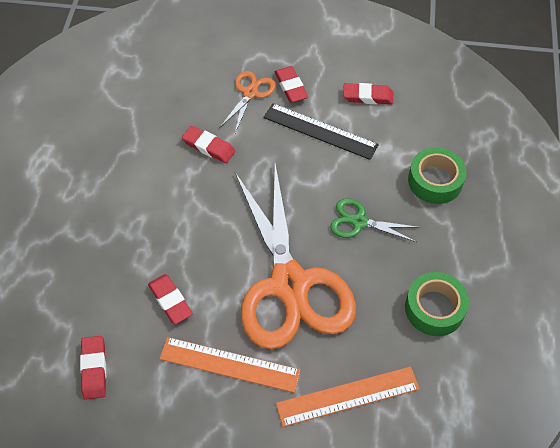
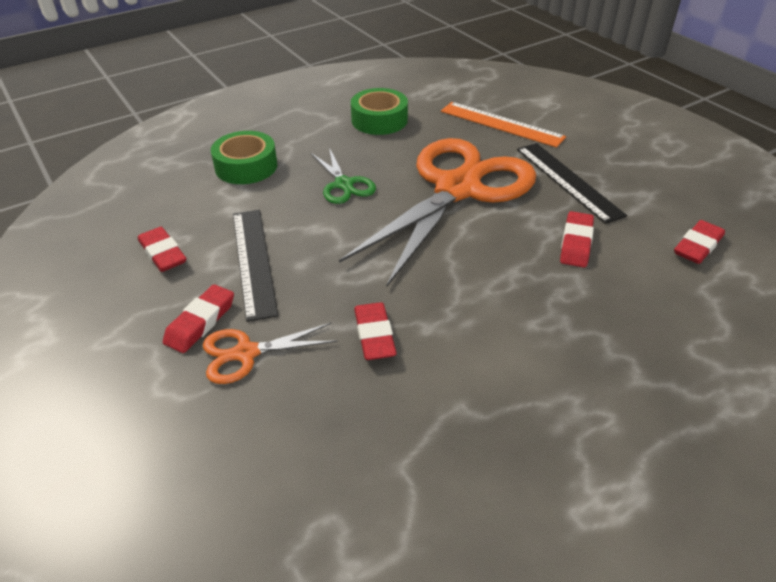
camera: 130 degrees left, 15 degrees down
(229, 364) = (568, 181): orange ruler -> black ruler

